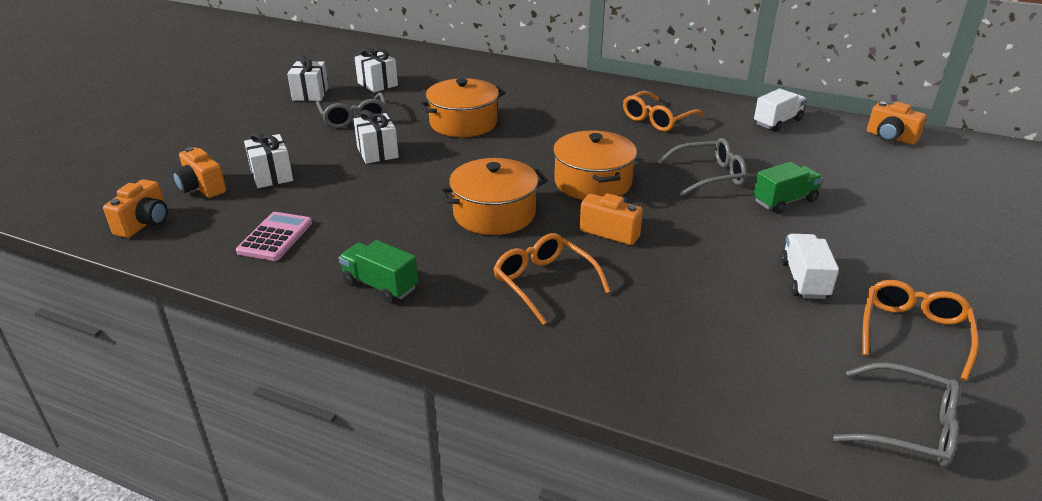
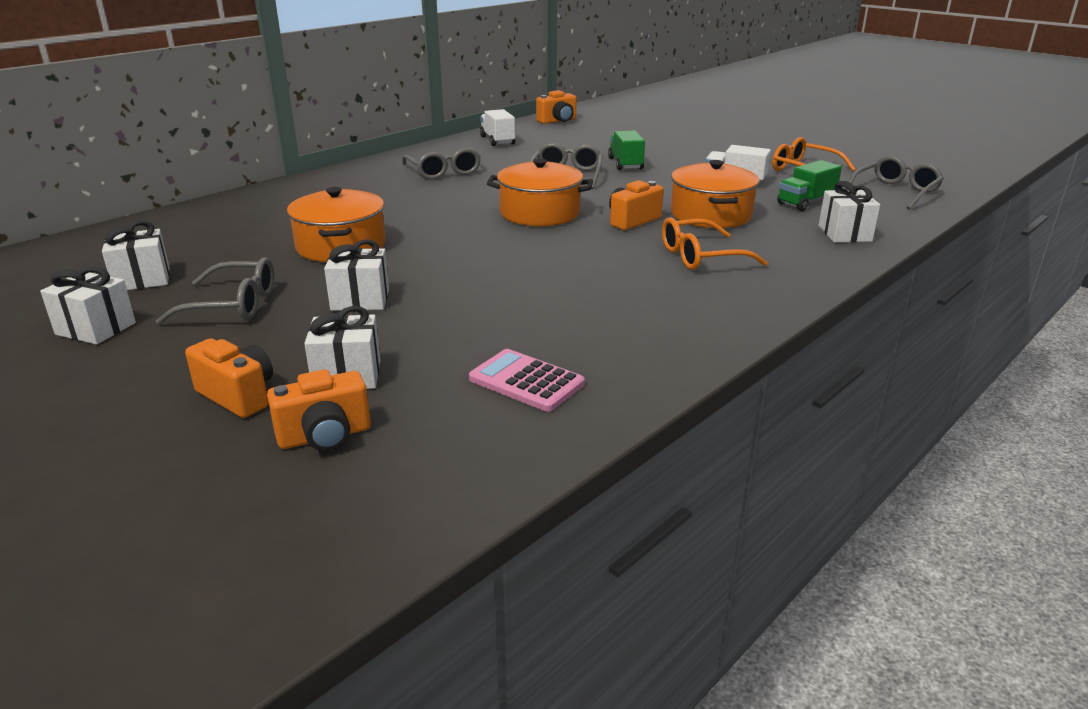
camera: 70 degrees left, 5 degrees down
(144, 223) = (399, 493): orange camera -> orange camera (238, 396)
(380, 285) = (670, 327): green truck -> green truck (806, 202)
(494, 213) = (565, 259): orange pot -> orange pot (711, 215)
(657, 119) = (443, 171): orange glasses -> grey glasses
(685, 380) = (844, 234): none -> white gift

